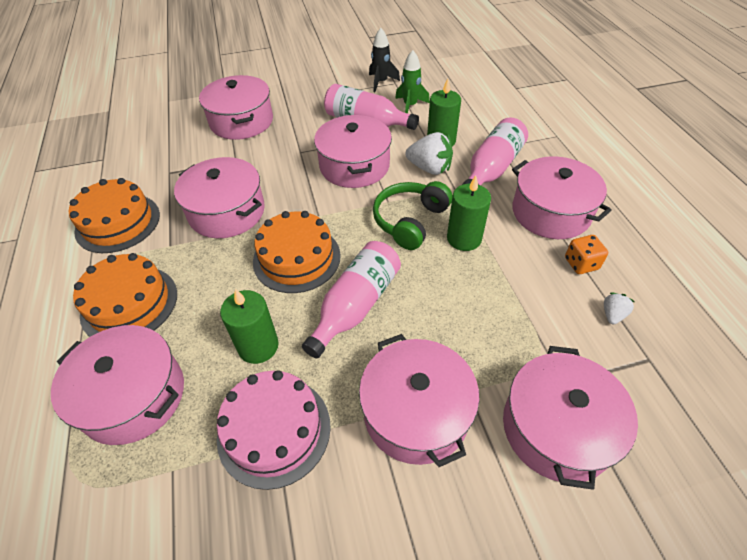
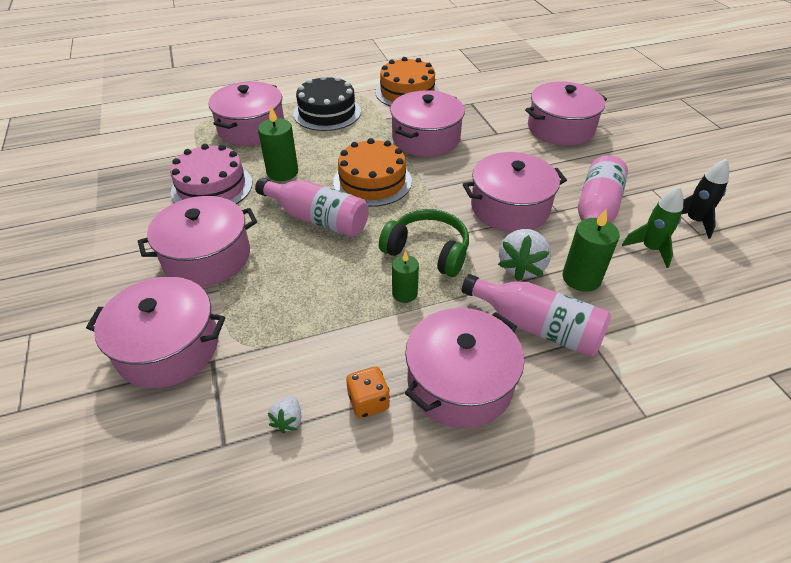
camera: 85 degrees right, 5 degrees down
(129, 303) = (327, 112): orange cake -> black cake
(464, 238) = (404, 293): green candle -> green candle, size x0.65
(612, 315) = (288, 420): white strawberry -> white strawberry turned 75 degrees clockwise

